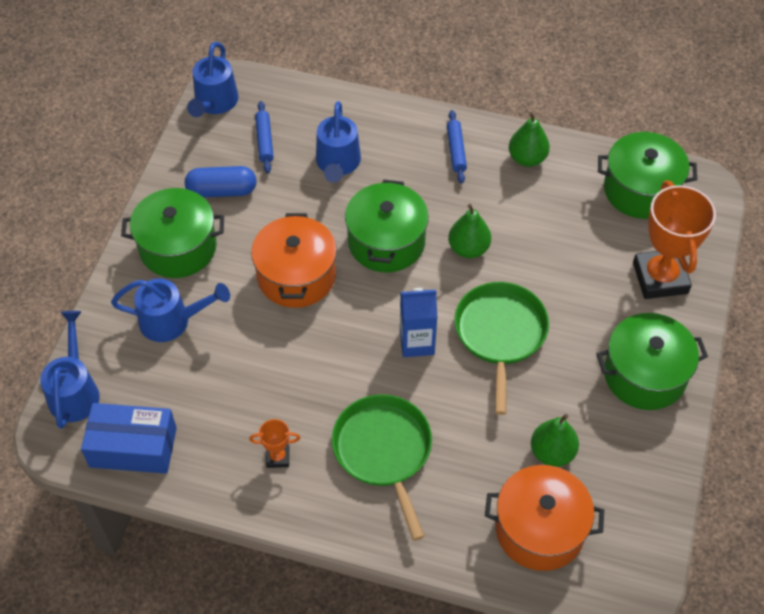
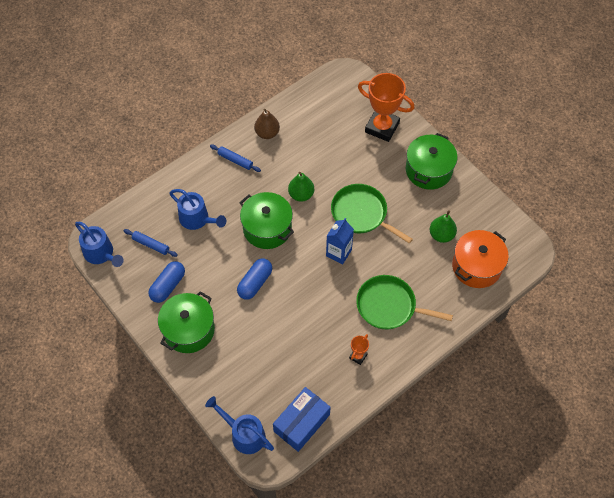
camera: 55 degrees left, 5 degrees up
(172, 321) = (236, 360): blue watering can -> none
(296, 276) = (255, 283): orange pot -> blue capsule
(527, 158) = (267, 133): green pear -> brown pear
(640, 190) = (326, 100): green pot -> none

